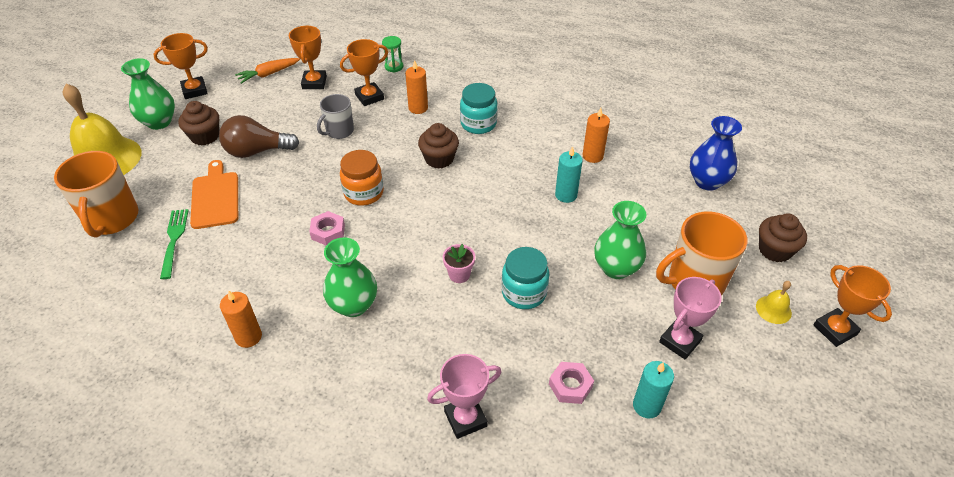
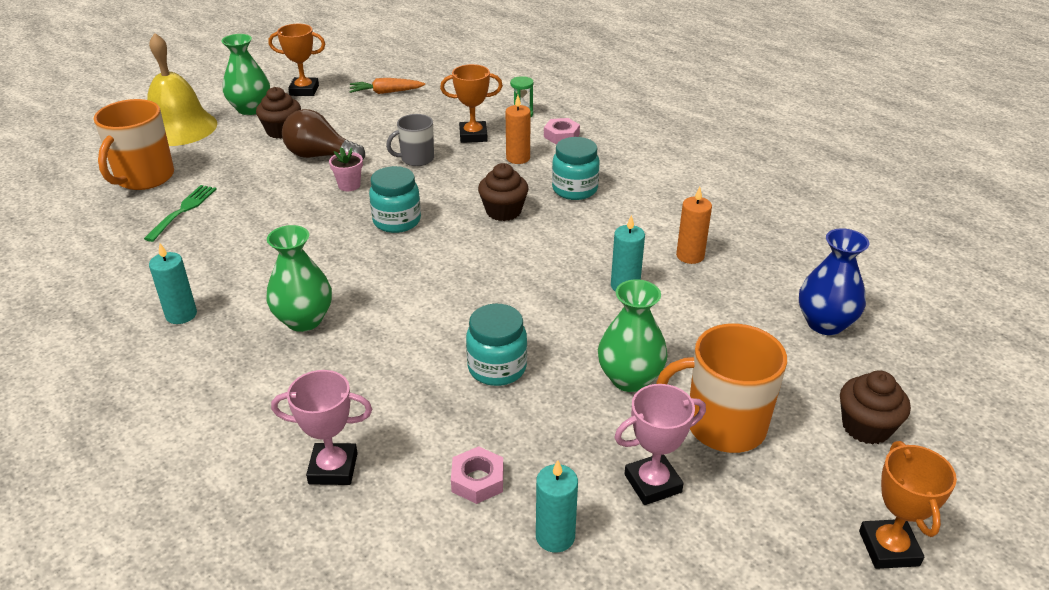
camera: 25 degrees right, 10 degrees down
(215, 197) = (249, 185): orange cutting board -> none
(248, 337) = (181, 315): orange candle -> turquoise candle
(314, 83) = (426, 110): orange trophy -> none
(328, 232) = (332, 246): pink nut -> pink nut (561, 135)
(364, 193) = (397, 221): orange jar -> turquoise jar
(459, 274) = (438, 327): pink flower pot -> pink flower pot (349, 185)
(773, 309) = (812, 493): yellow bell -> none

